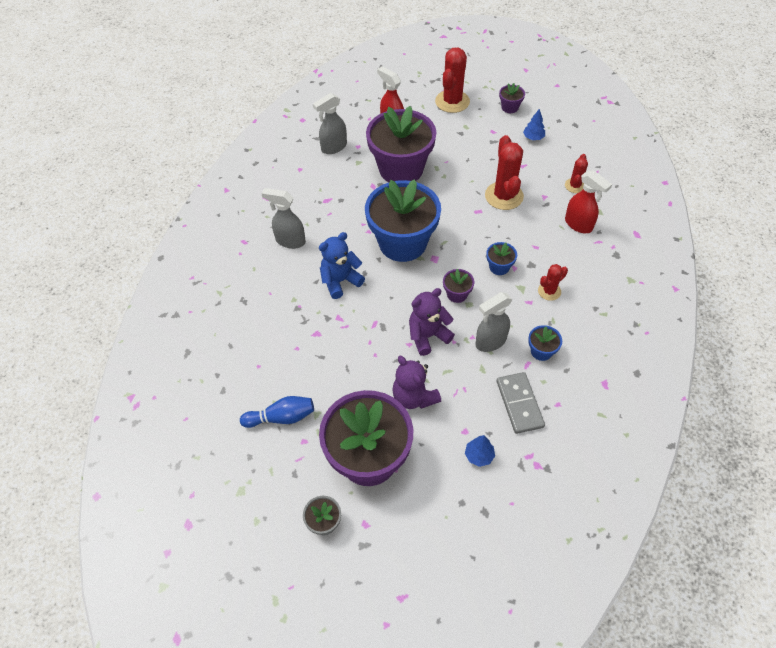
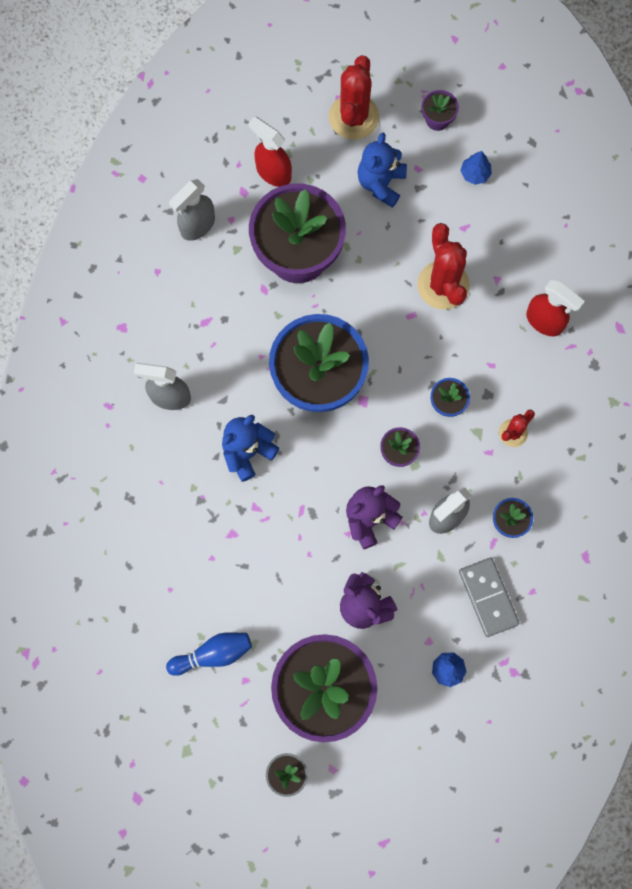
camera: 10 degrees left, 20 degrees up
(466, 136) = (381, 183): none -> blue teddy bear
(575, 186) = (536, 255): red cactus -> none

